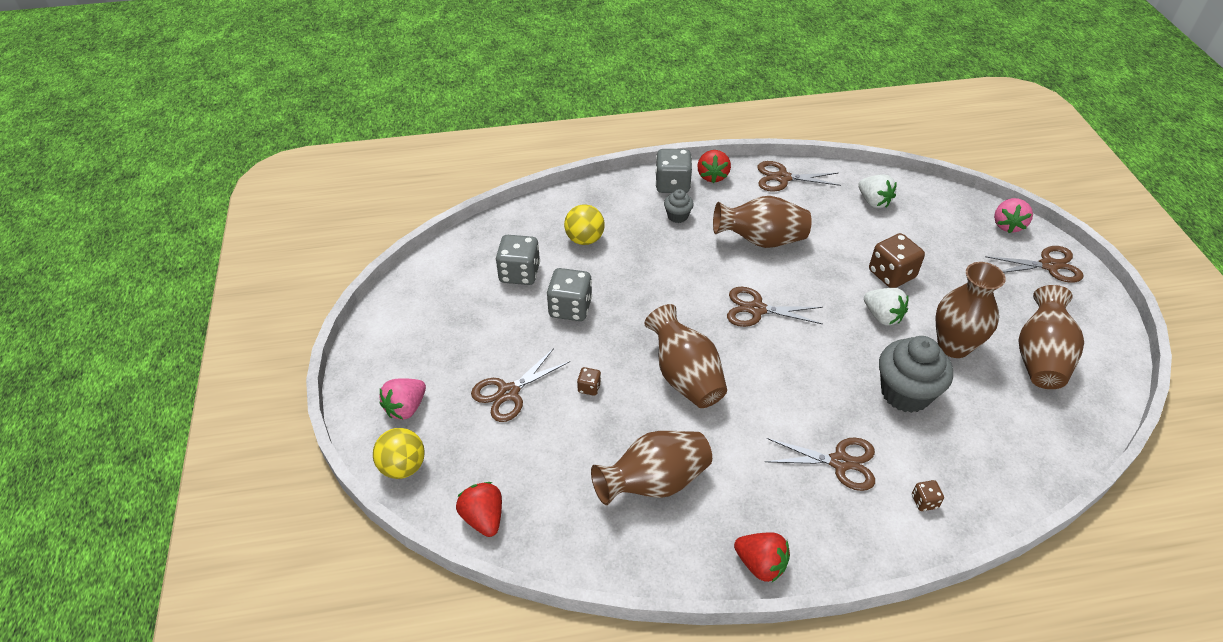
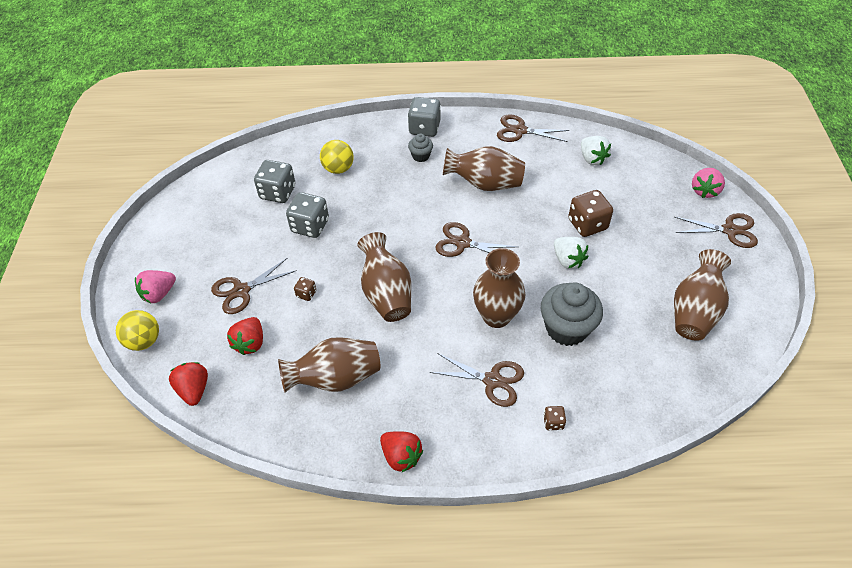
camera: 10 degrees right, 5 degrees up
(712, 176) = (460, 123): red strawberry -> red strawberry (250, 343)
(953, 346) = (621, 292): brown vase -> brown vase (496, 316)

